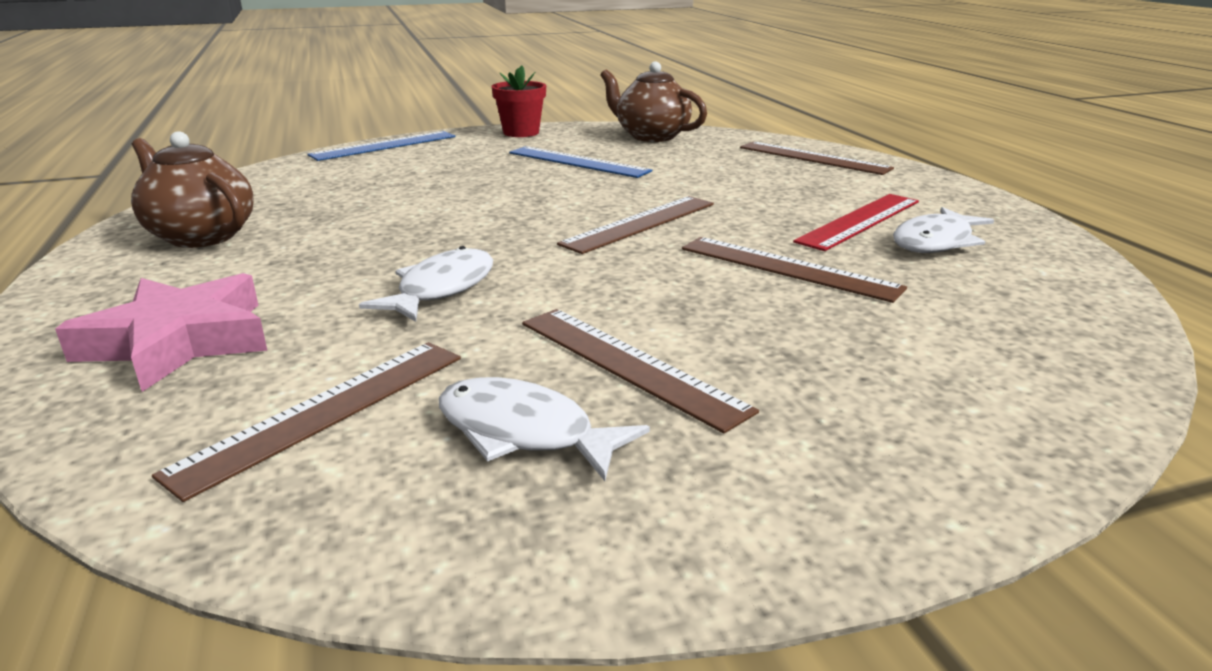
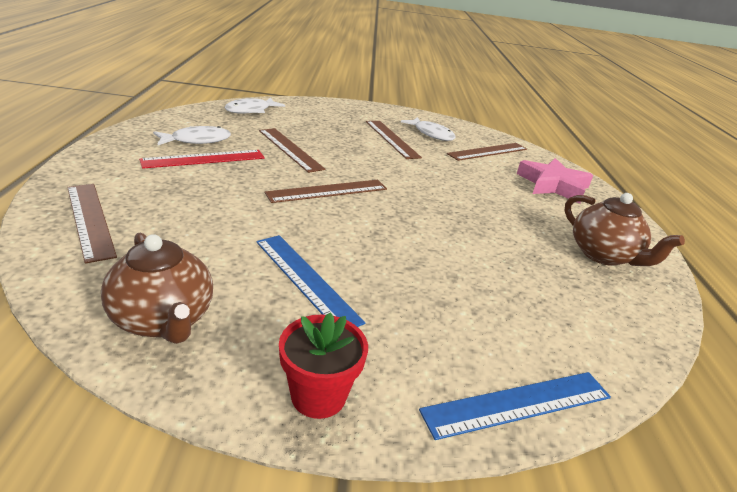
camera: 165 degrees left, 5 degrees up
(441, 289) = (451, 180): white fish -> white fish (251, 110)

